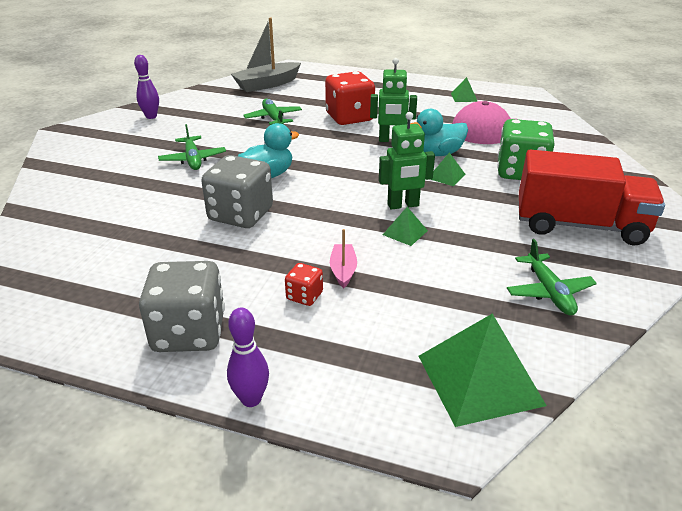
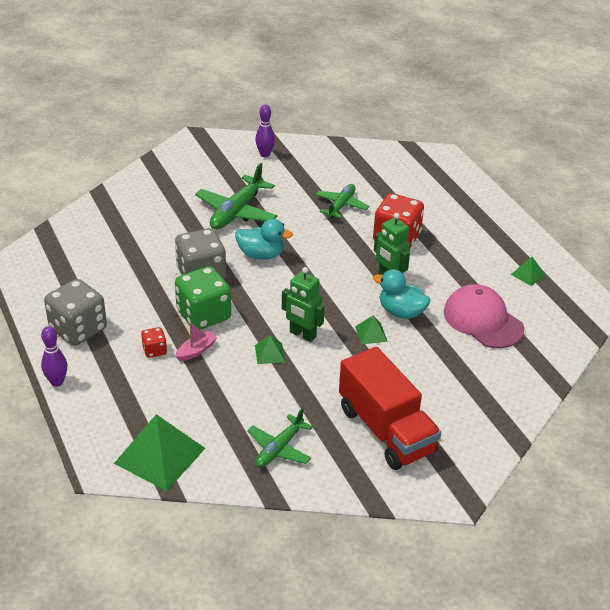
camera: 45 degrees right, 5 degrees up
(193, 159) = (236, 212): green plane -> green plane, size x1.56
(267, 84) = (391, 166): grey boat -> none
(520, 172) = (430, 367): green dice -> green dice (203, 315)

